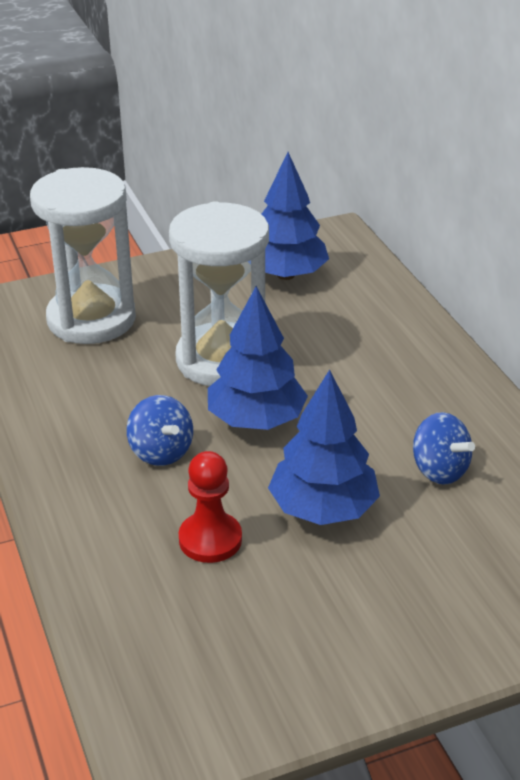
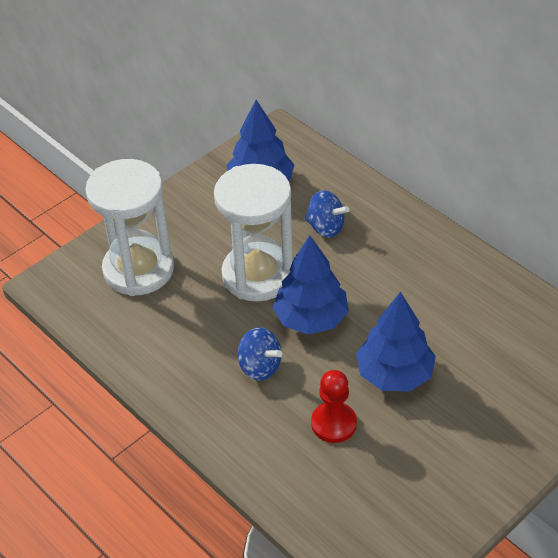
camera: 20 degrees left, 10 degrees up
(439, 470) = (454, 318): blue spinning top -> blue spinning top (325, 227)

